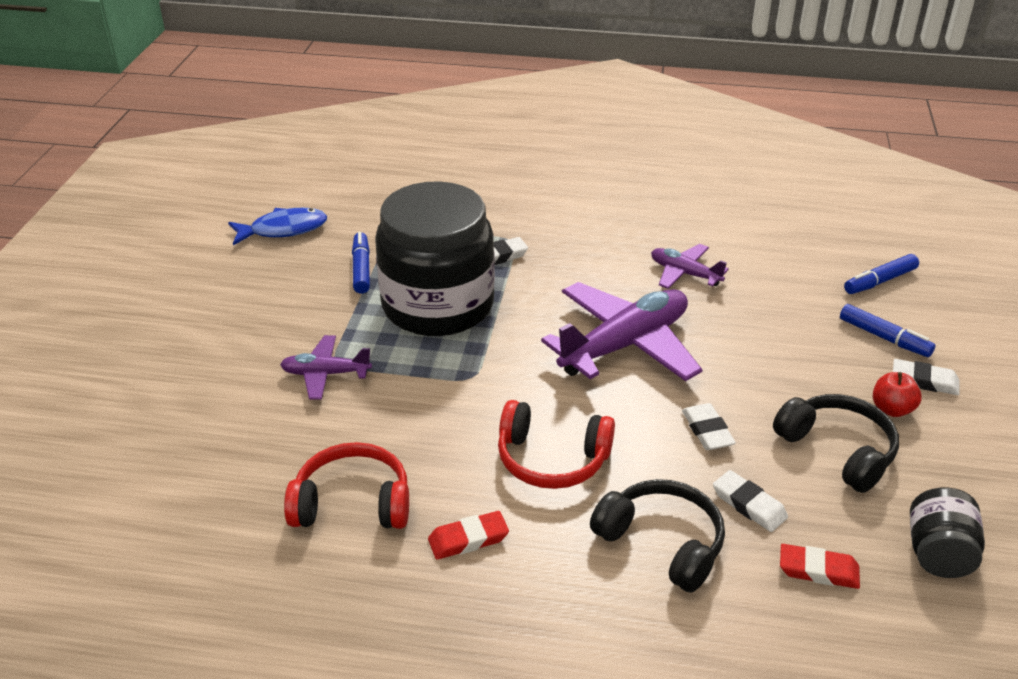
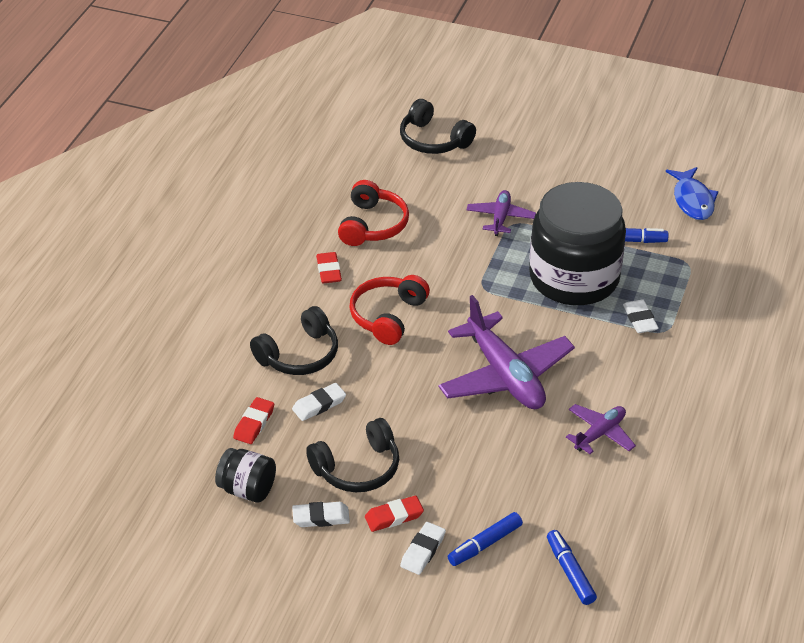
camera: 100 degrees right, 5 degrees up
(136, 460) = (433, 140): none -> black headphones
(707, 430) = (396, 401): white eraser -> white eraser (321, 517)
(892, 409) = (394, 516): red apple -> red eraser

